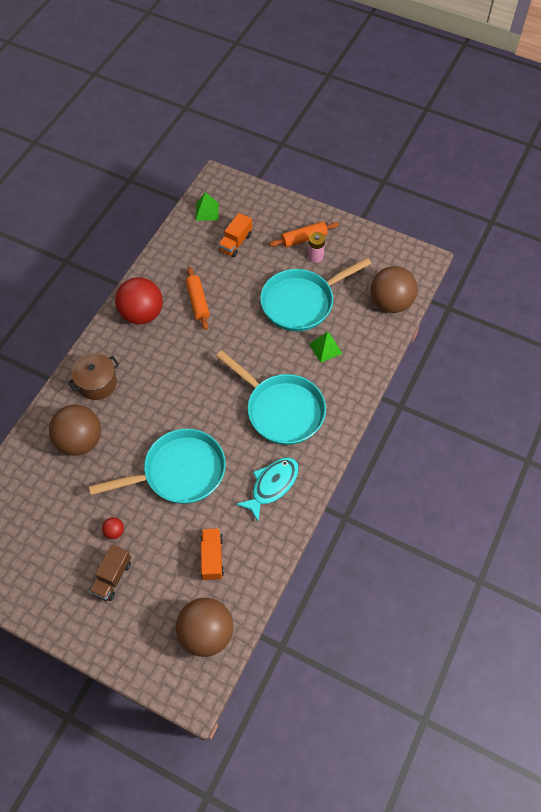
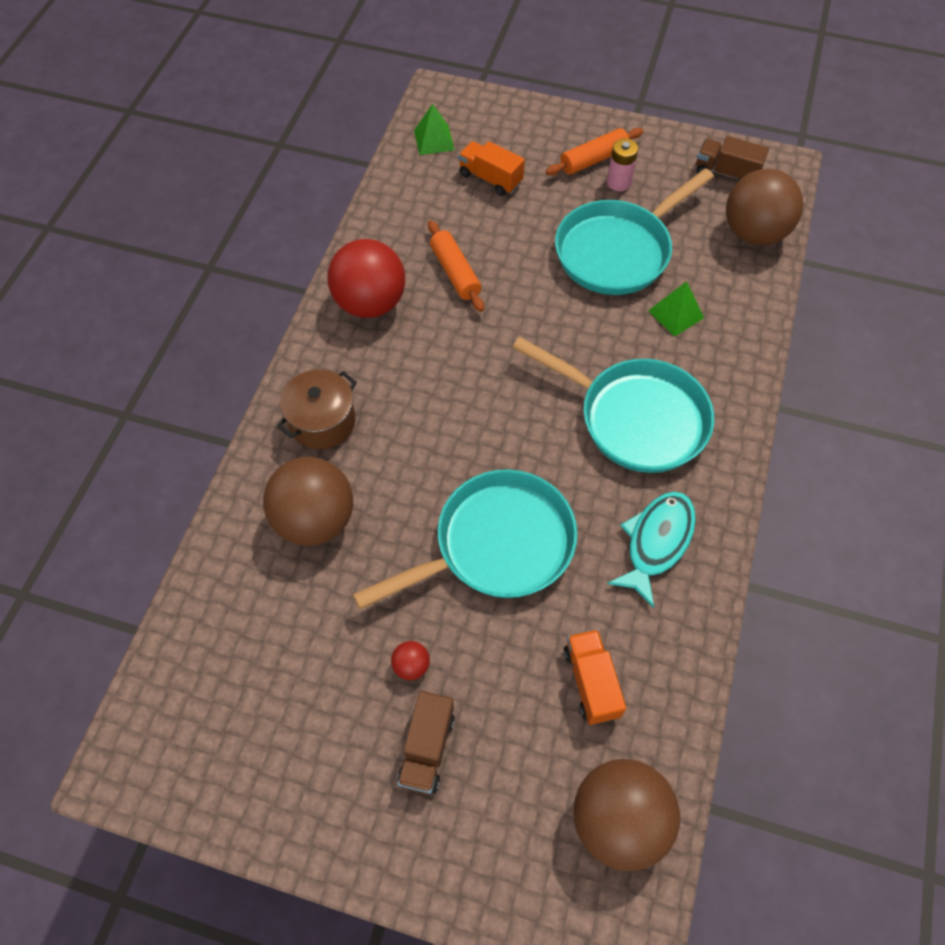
camera: 10 degrees left, 0 degrees up
(235, 243) = (490, 178): orange truck -> orange truck turned 105 degrees clockwise
(386, 259) = (726, 173): none -> brown truck

